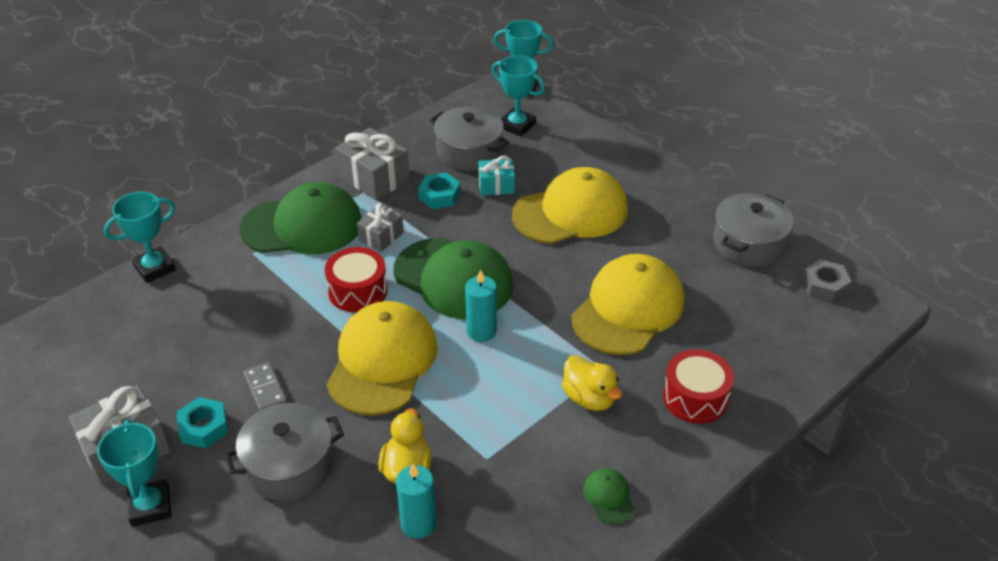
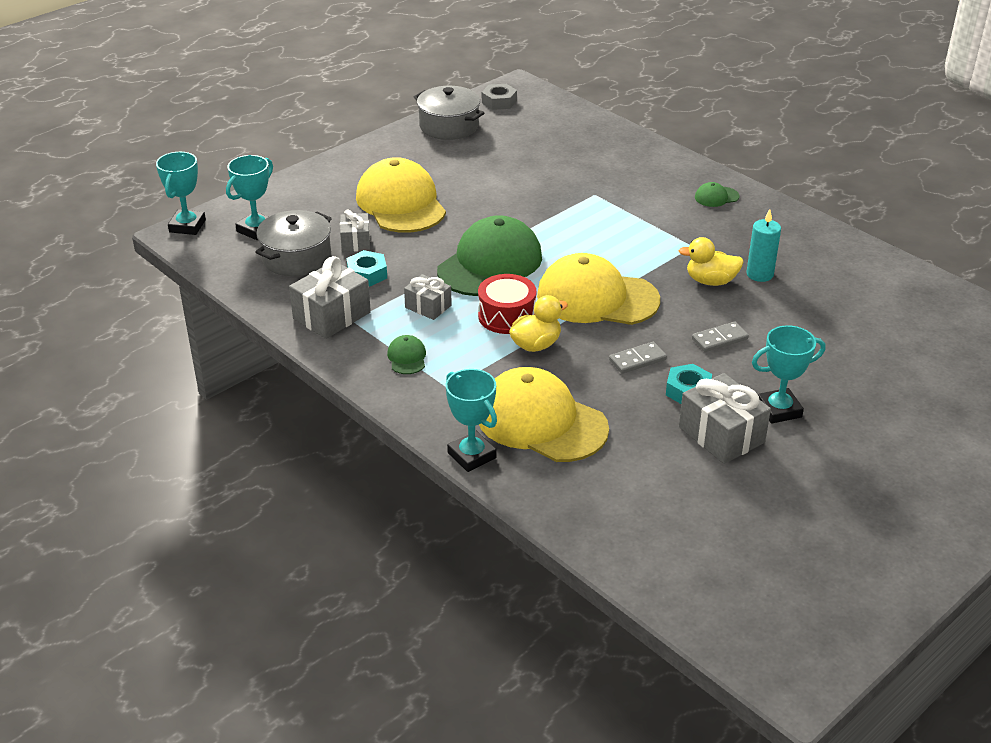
camera: 90 degrees left, 5 degrees down
(289, 465) = (719, 339): grey pot -> grey domino
(302, 226) = (407, 357): green cap -> green cap, size x0.41
(481, 331) = (556, 249): turquoise candle -> none
(496, 186) = (355, 242): turquoise gift -> grey gift
(589, 398) = (625, 201): yellow duck -> yellow duck (536, 345)
(628, 309) = (527, 181): yellow cap -> yellow cap (541, 421)
(695, 397) = (618, 159): red drum -> none

